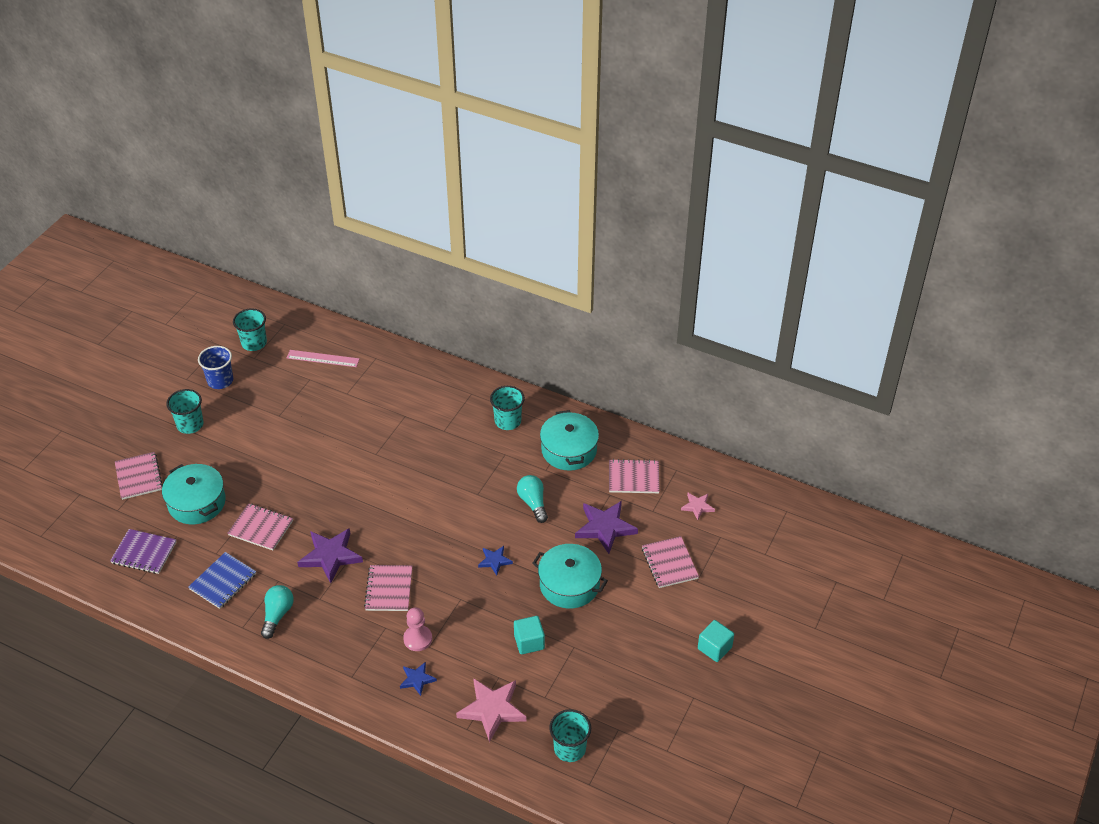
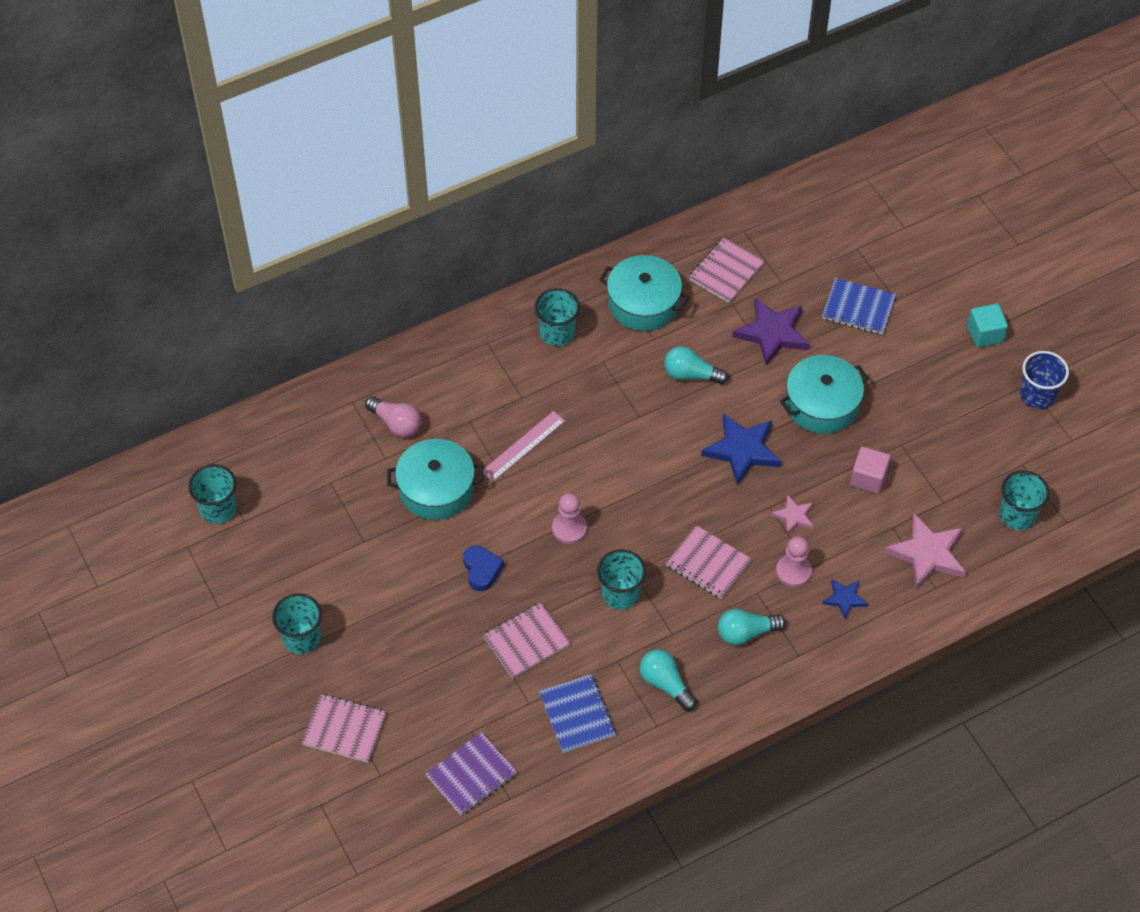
camera: 55 degrees left, 10 degrees up
(197, 503) = (436, 687): turquoise pot -> turquoise pot (436, 489)
(220, 381) = (253, 573): blue cup -> blue cup (1037, 395)
(298, 479) = (481, 570): none -> blue heart
(323, 358) = (307, 453): pink ruler -> pink ruler (523, 446)
(330, 556) = (620, 594): purple star -> turquoise cup
(348, 638) = (746, 633): none -> turquoise light bulb
(361, 505) = (569, 529): none -> pink pawn
(375, 385) = (396, 424): none -> pink light bulb
(495, 561) = (742, 450): blue star -> blue star, size x1.85
(529, 642) = (868, 478): turquoise cube -> pink cube
(669, 563) = (858, 308): pink notebook -> blue notebook
(697, 506) = (805, 243): pink star -> pink star (794, 516)

